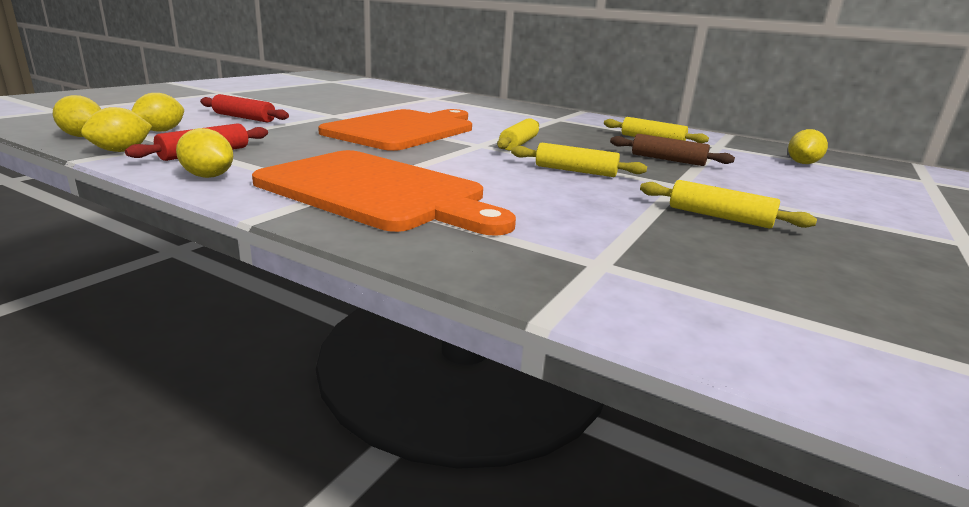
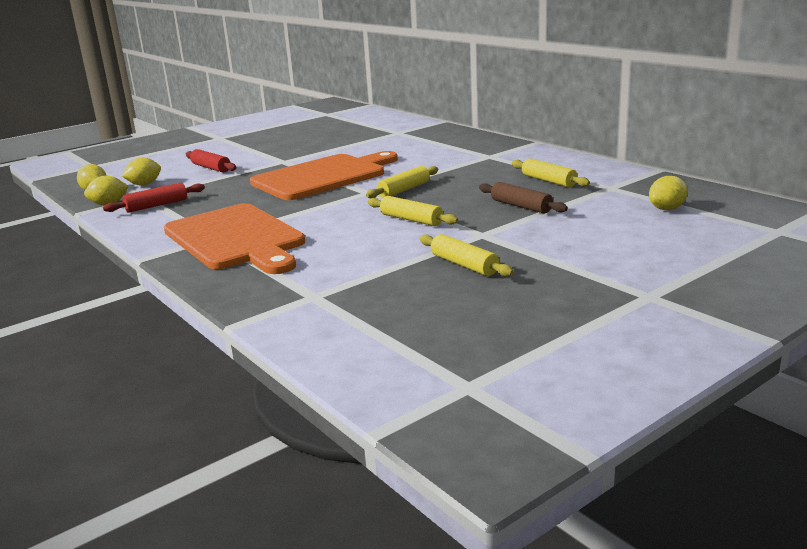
camera: 25 degrees right, 0 degrees up
(208, 176) = (144, 225): yellow lemon -> none

